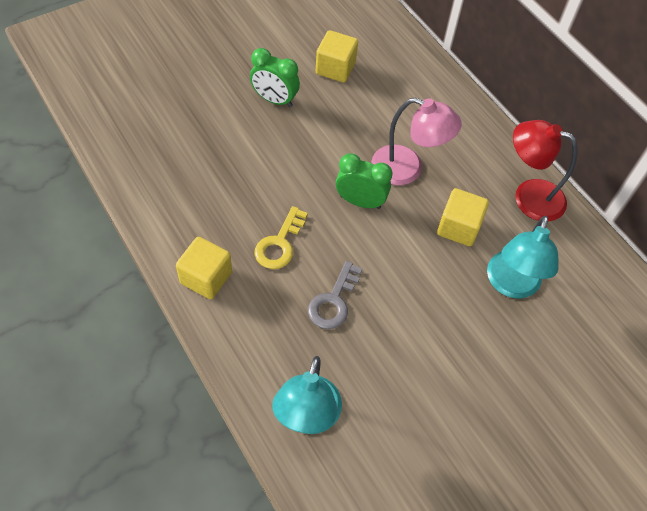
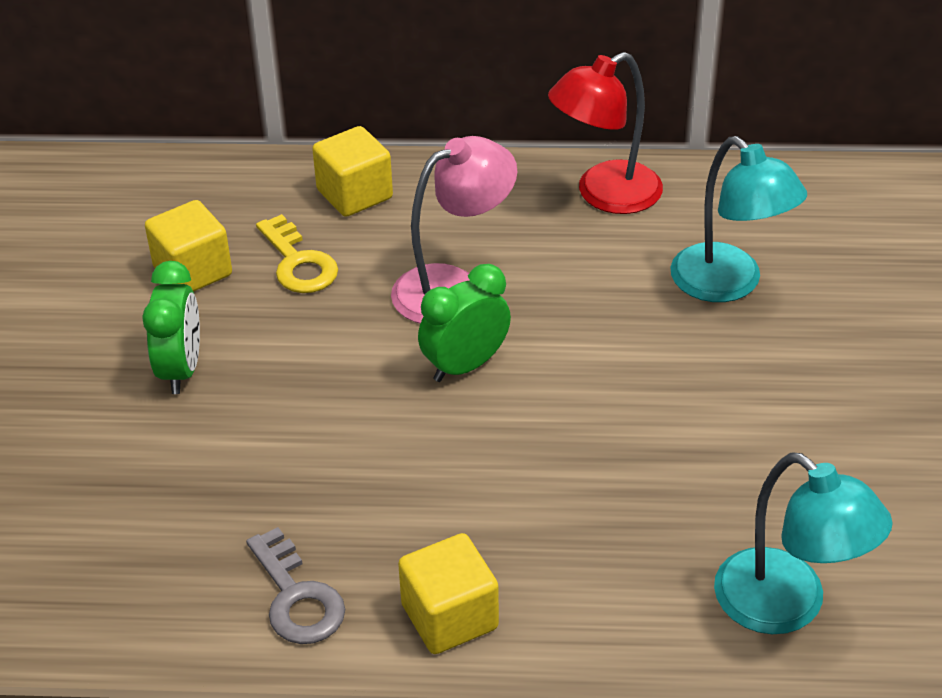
camera: 50 degrees left, 15 degrees down
(274, 100) = (181, 369): green clock -> green clock turned 60 degrees counterclockwise
(279, 244) = (461, 494): yellow key -> yellow key (298, 263)
(333, 301) = (614, 481): grey key -> grey key (297, 597)
(458, 227) = (597, 287): yellow cube -> yellow cube (354, 194)

